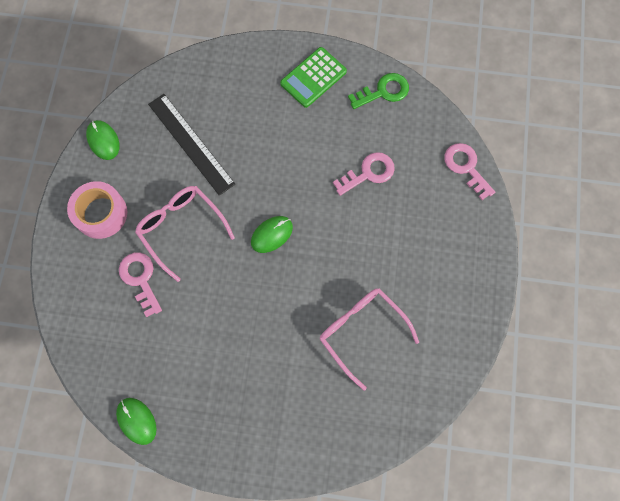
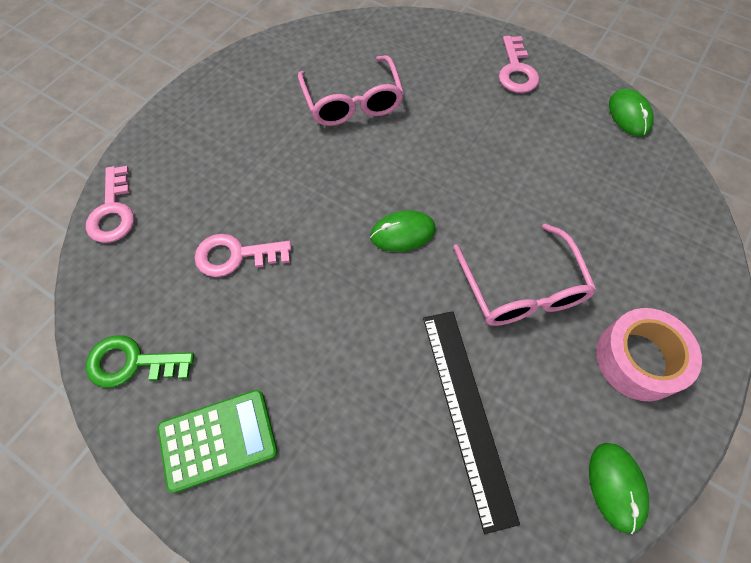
camera: 155 degrees left, 10 degrees down
(140, 279) = (595, 249): pink key -> pink key (516, 71)

